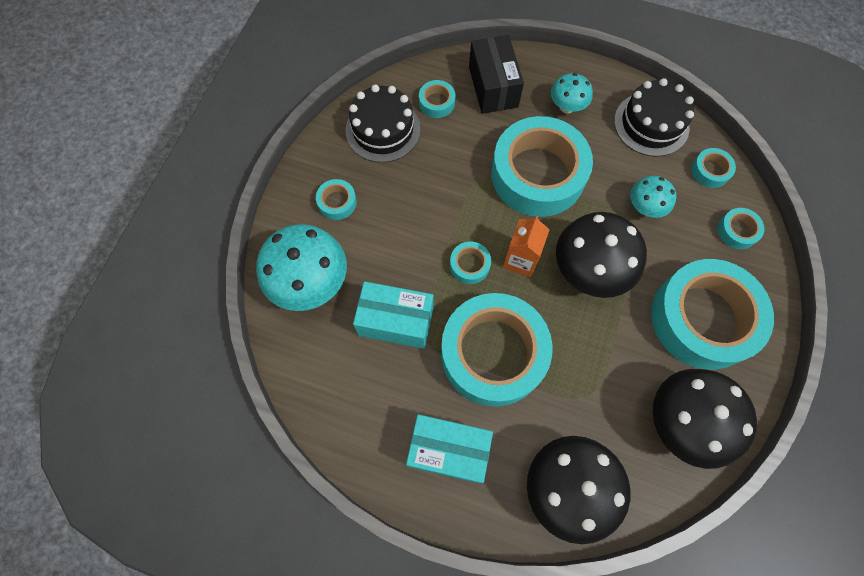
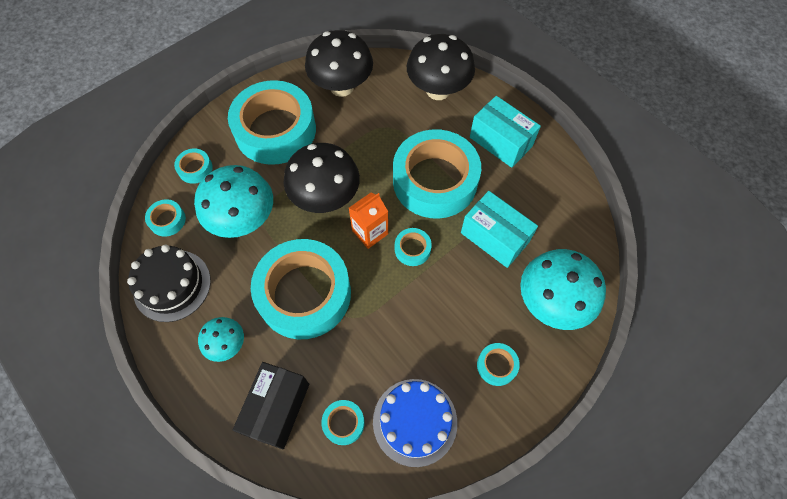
camera: 150 degrees left, 5 degrees down
(383, 130) = (415, 421): black cake -> blue cake
(645, 207) = (244, 220): turquoise mushroom -> turquoise mushroom, size x1.85

